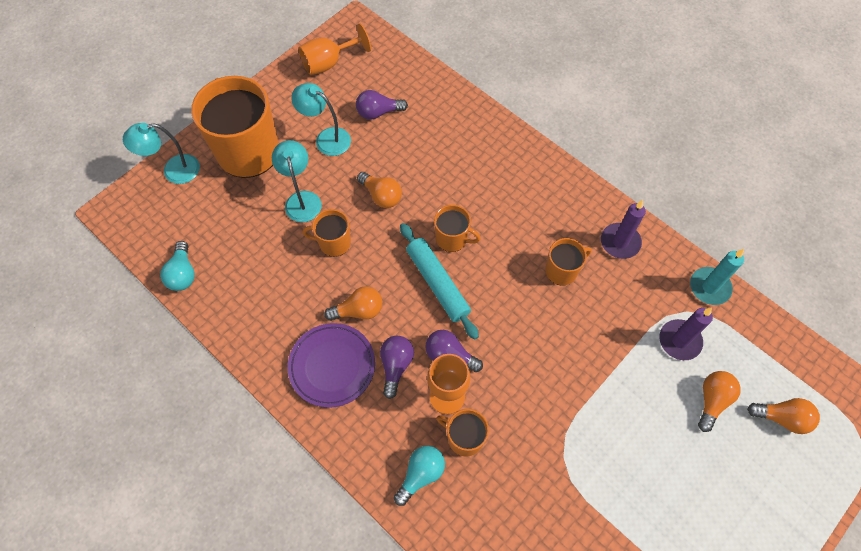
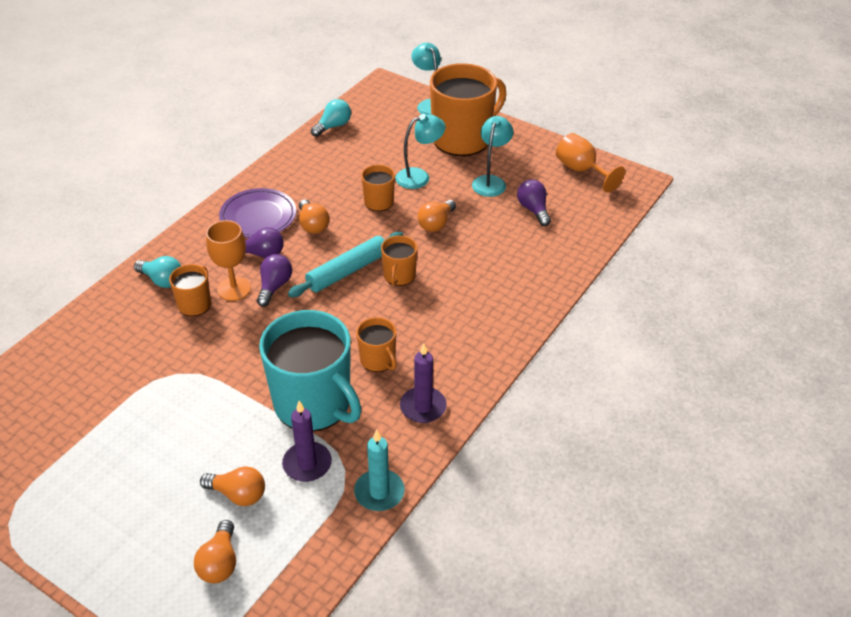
camera: 80 degrees right, 20 degrees down
(183, 273) = (333, 126): turquoise light bulb -> turquoise light bulb turned 150 degrees clockwise
(611, 330) = (314, 404): none -> turquoise mug

